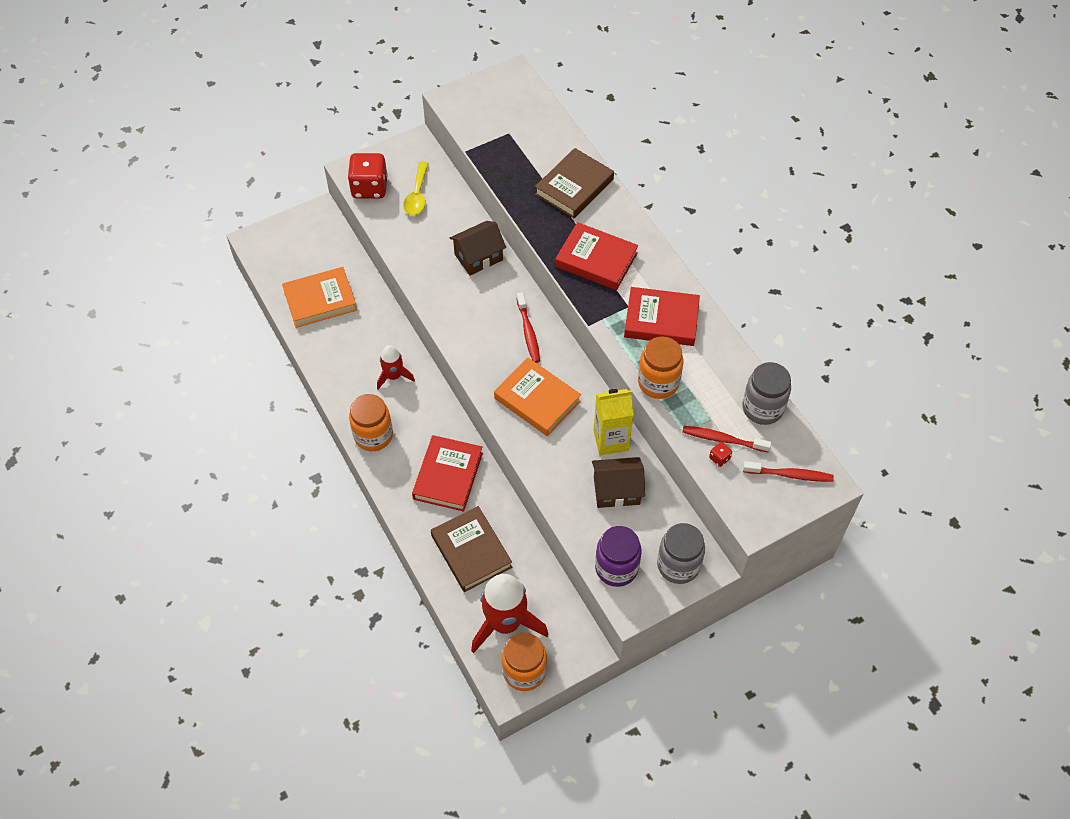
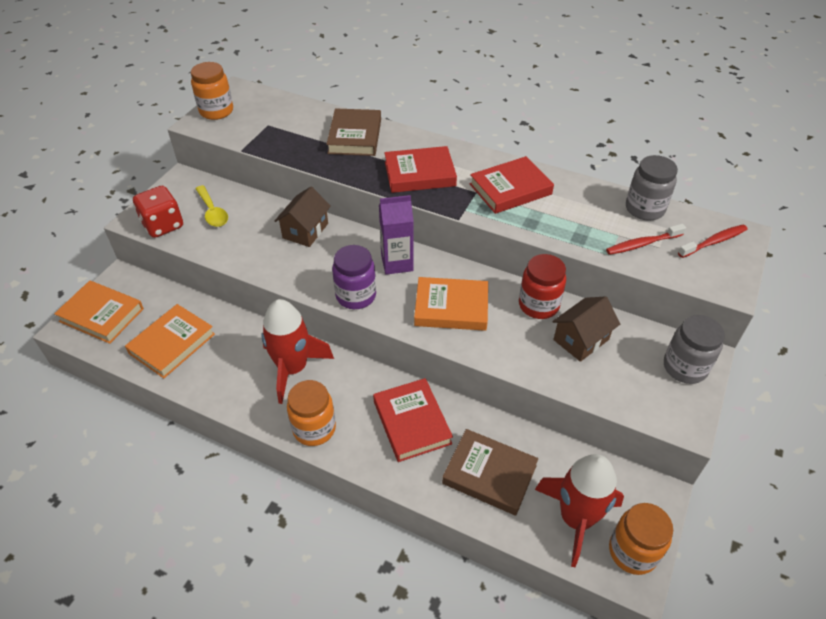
camera: 35 degrees left, 10 degrees down
(285, 242) = (101, 315): none -> orange book
(394, 376) = (292, 368): red rocket -> red rocket, size x1.82
(528, 332) = (397, 263): red toothbrush -> purple carton
(611, 440) = (538, 305): yellow carton -> red jar
(616, 568) = (643, 400): purple jar -> purple jar (356, 296)
(658, 382) = (553, 231): orange jar -> orange jar (216, 111)
(719, 458) = (655, 258): red dice -> none

